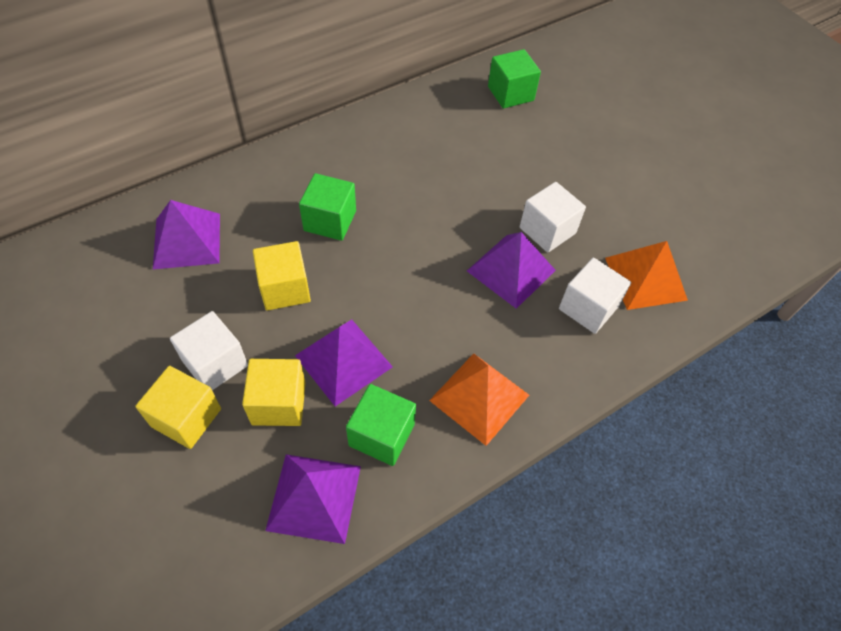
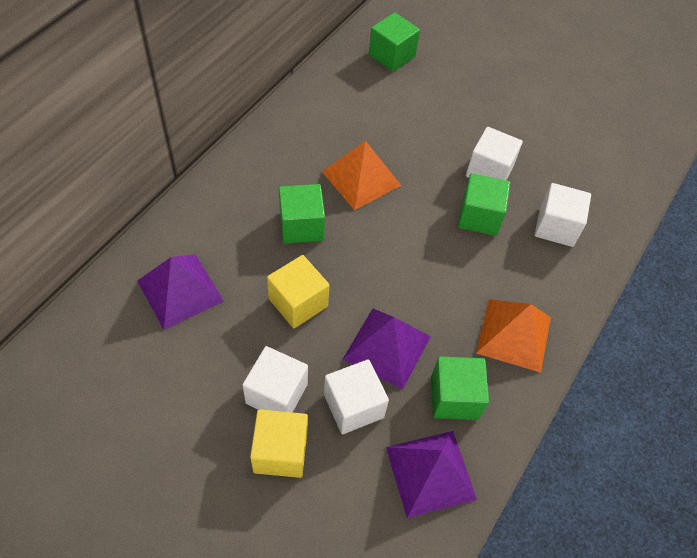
camera: 25 degrees left, 0 degrees up
(279, 403) = (353, 406): yellow cube -> white cube
(511, 270) = (479, 216): purple pyramid -> green cube
(645, 278) = (586, 186): orange pyramid -> orange pyramid (361, 178)

